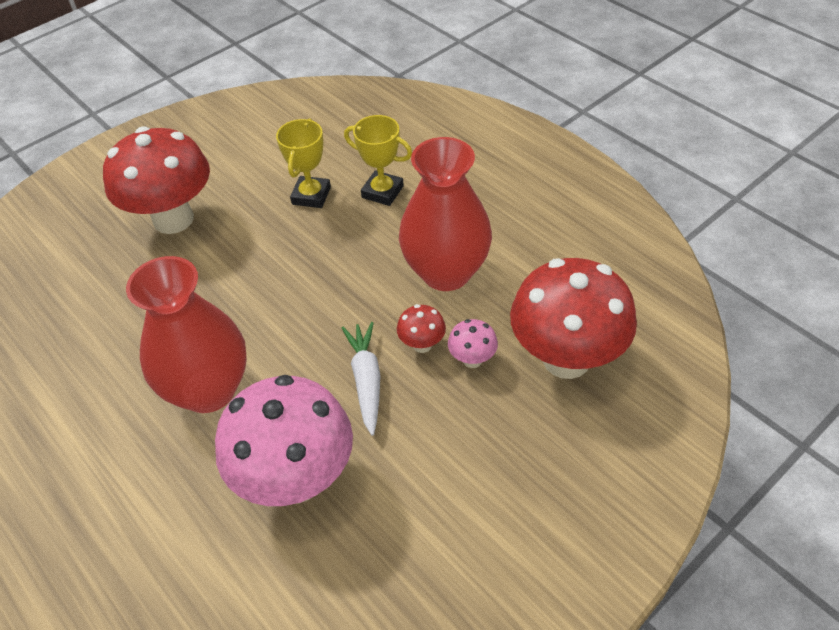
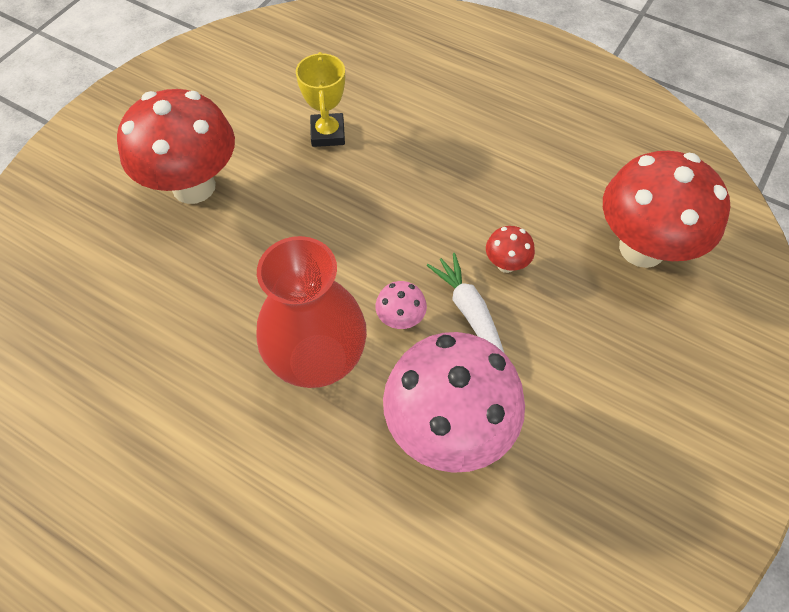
camera: 20 degrees left, 10 degrees up
(382, 192) = (397, 116): yellow trophy -> none
(446, 272) = (496, 187): red vase -> none
(472, 359) = (559, 268): pink mushroom -> pink mushroom (400, 319)

